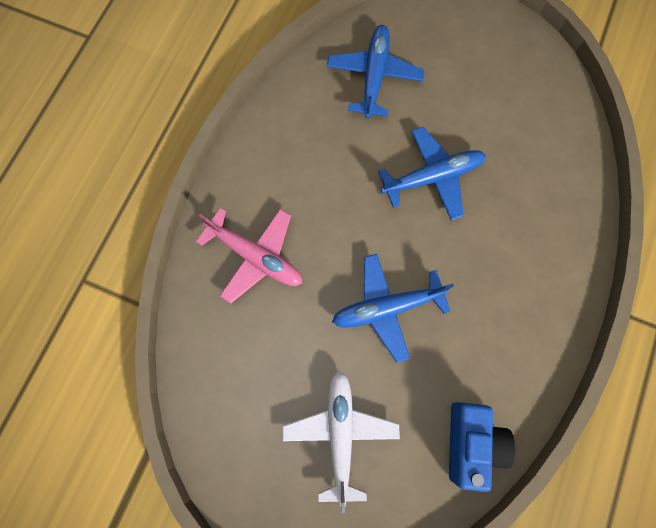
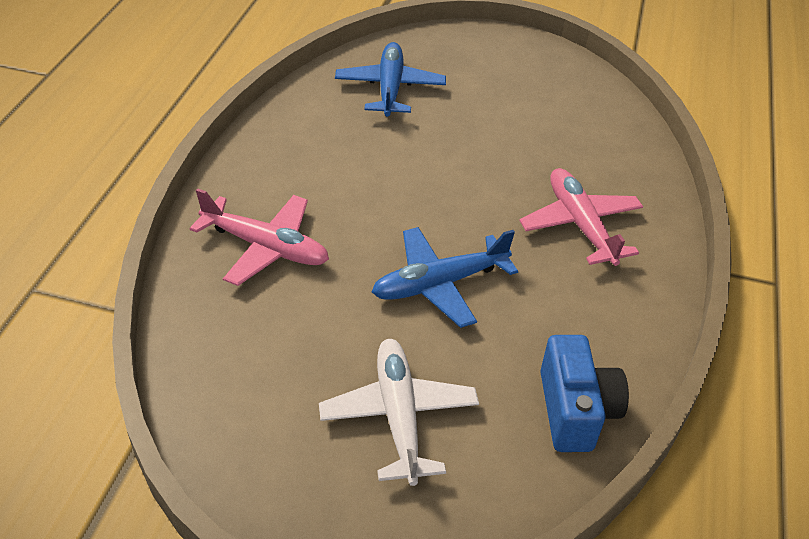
camera: 10 degrees left, 30 degrees down
(432, 177) = (473, 165): blue plane -> none
(511, 253) = (580, 225): none -> pink plane

